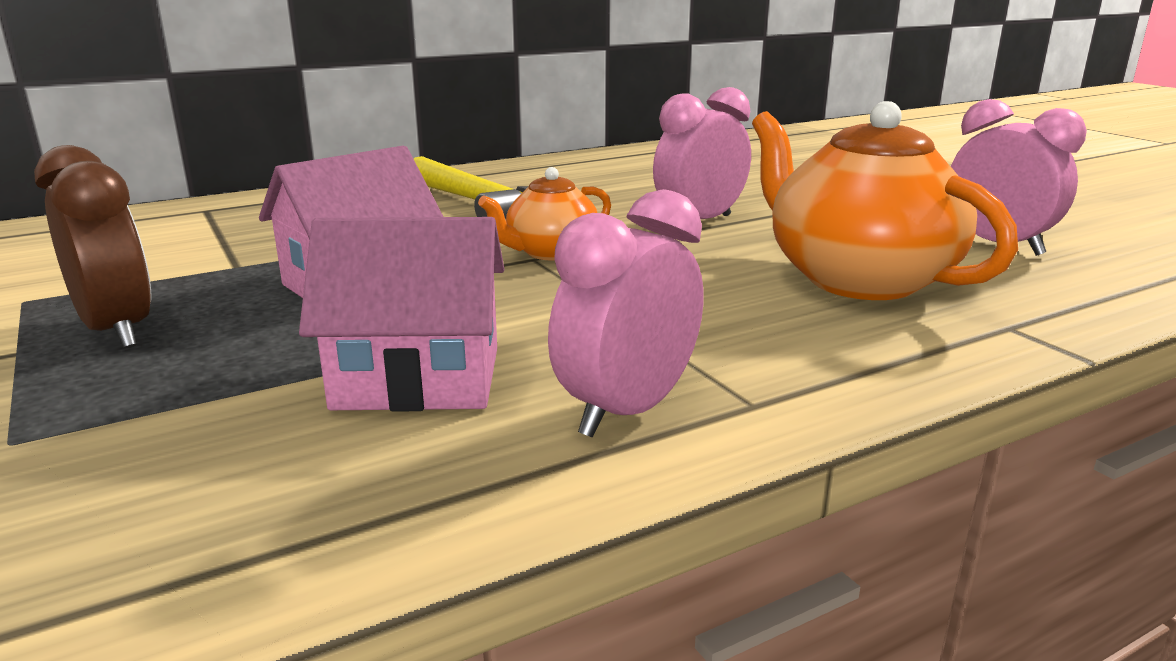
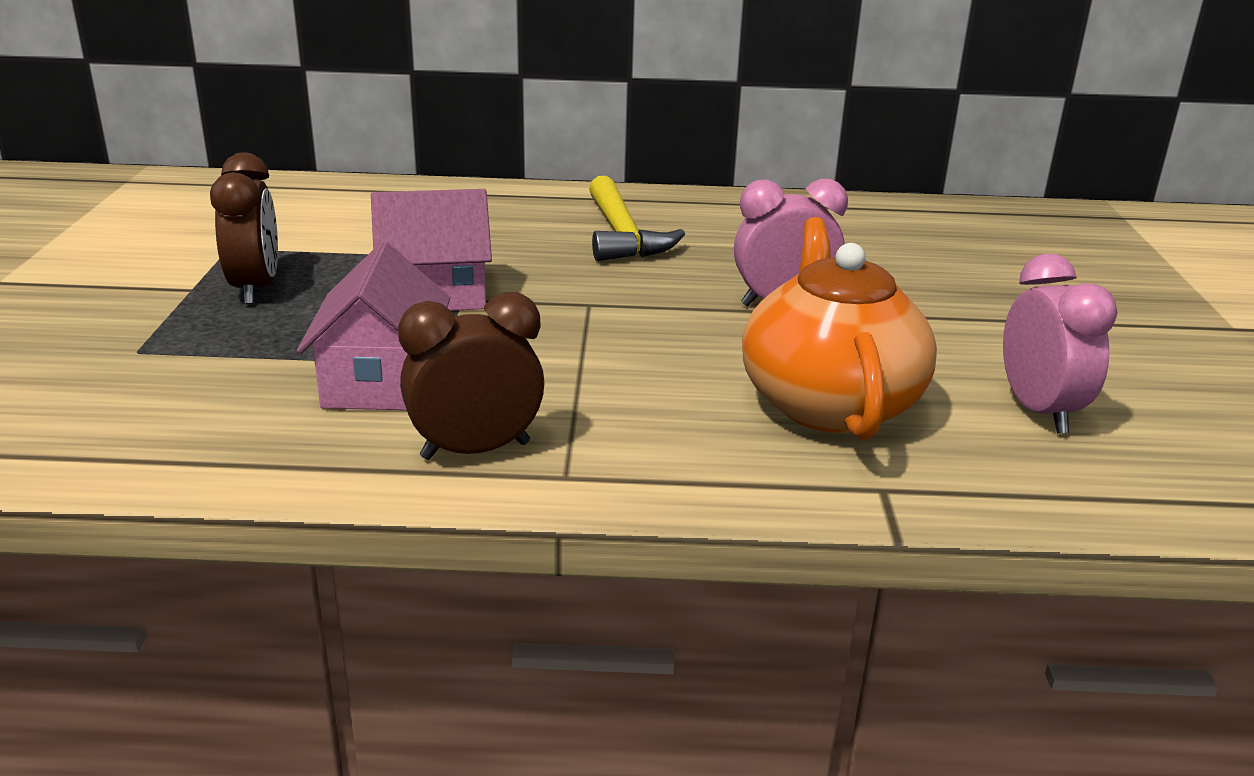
camera: 30 degrees right, 5 degrees up
(418, 378) = (382, 381): pink house -> pink house turned 60 degrees clockwise
(550, 252) = (609, 302): orange teapot -> none
(627, 411) = (475, 450): pink clock -> brown clock

